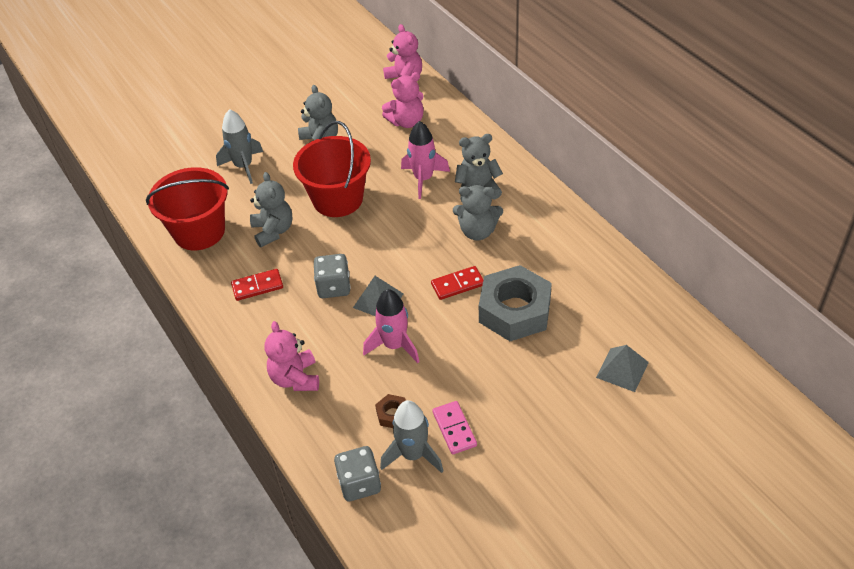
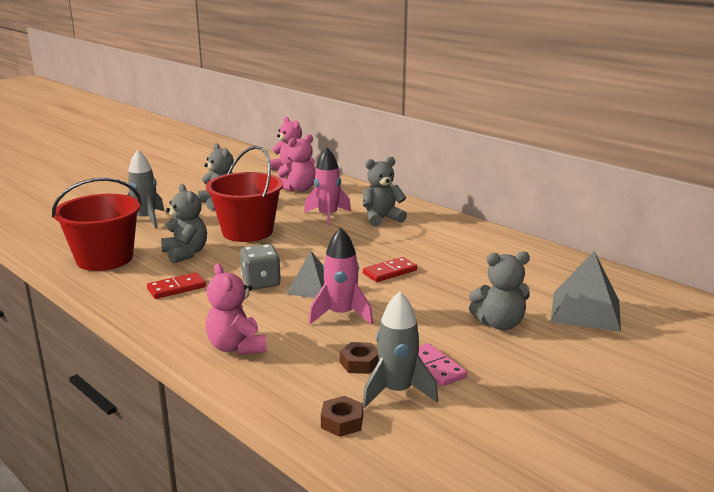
camera: 15 degrees left, 25 degrees down
(359, 483) = (342, 422): grey dice -> brown nut
(477, 231) = (393, 241): grey teddy bear -> grey teddy bear (499, 324)
(514, 311) = (455, 283): grey nut -> none
(622, 369) = (585, 311): grey pyramid -> grey pyramid, size x1.54

